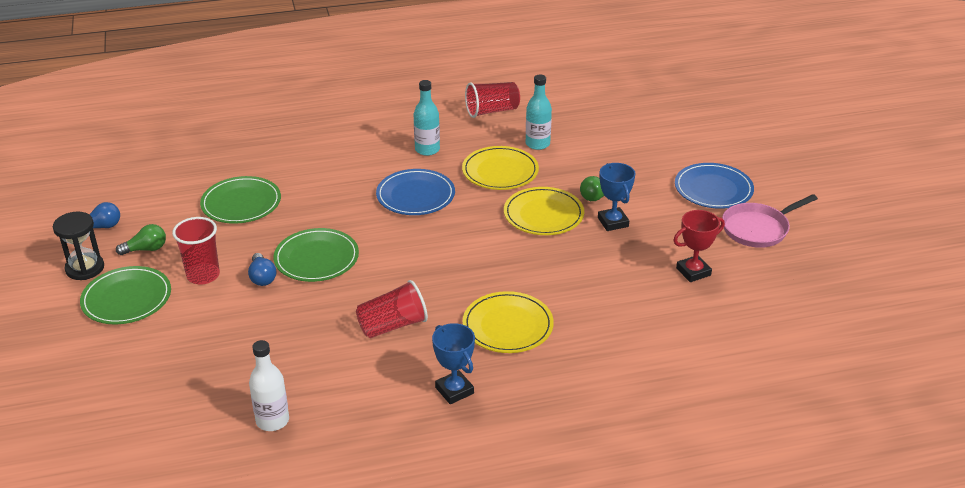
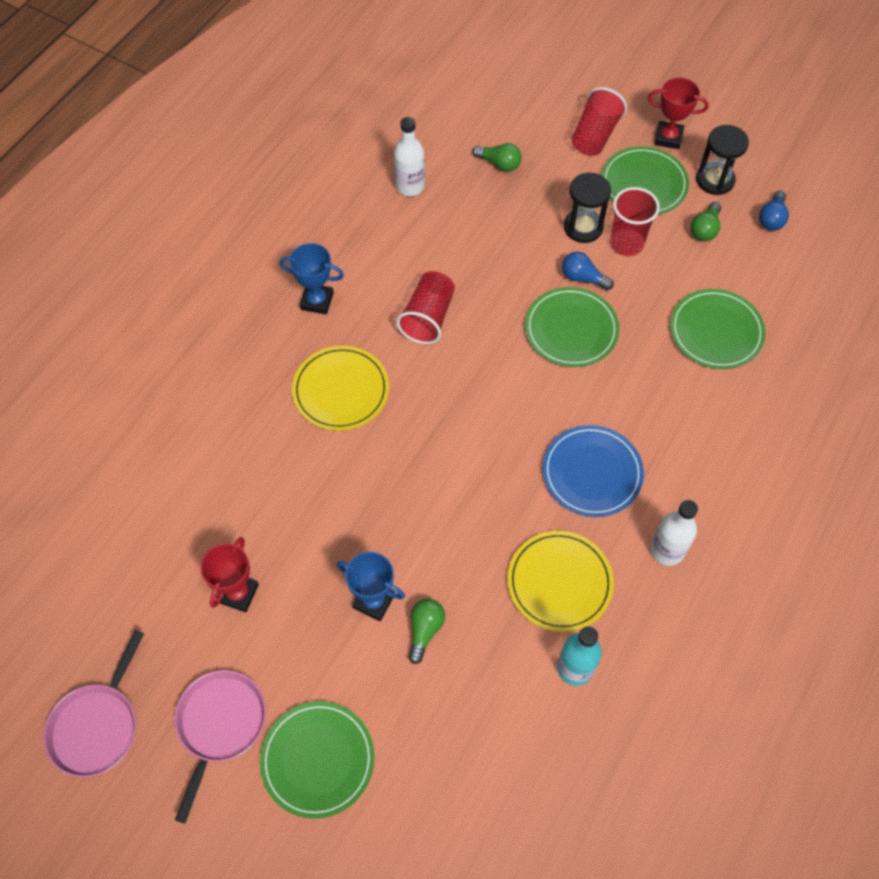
camera: 135 degrees right, 25 degrees up
(55, 313) = (668, 138): none -> red trophy
(186, 385) = (499, 164): none -> green light bulb
(210, 303) = (583, 227): none -> black hourglass
(427, 150) = (667, 550): turquoise bottle -> white bottle
(492, 111) = (690, 686): red cup -> red cup (595, 135)
(543, 214) = (449, 553): yellow plate -> none
(713, 189) = (318, 760): blue plate -> green plate
(836, 268) = (97, 725): none -> pink pan

